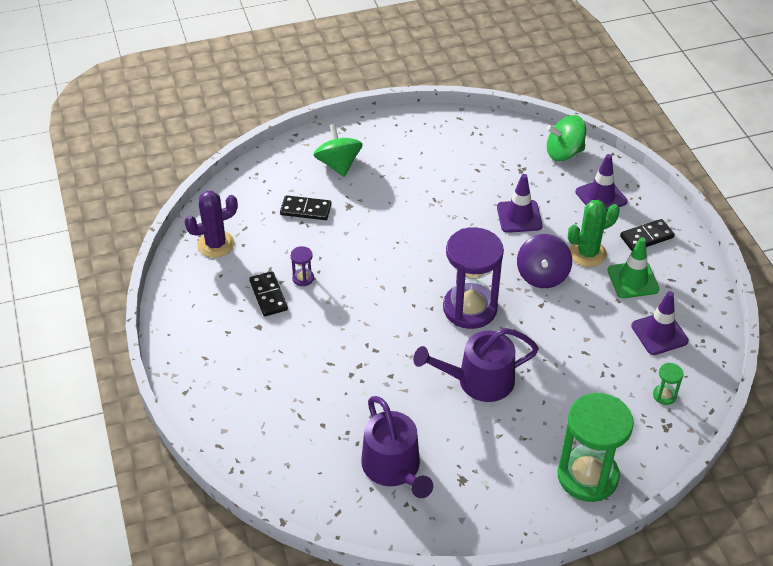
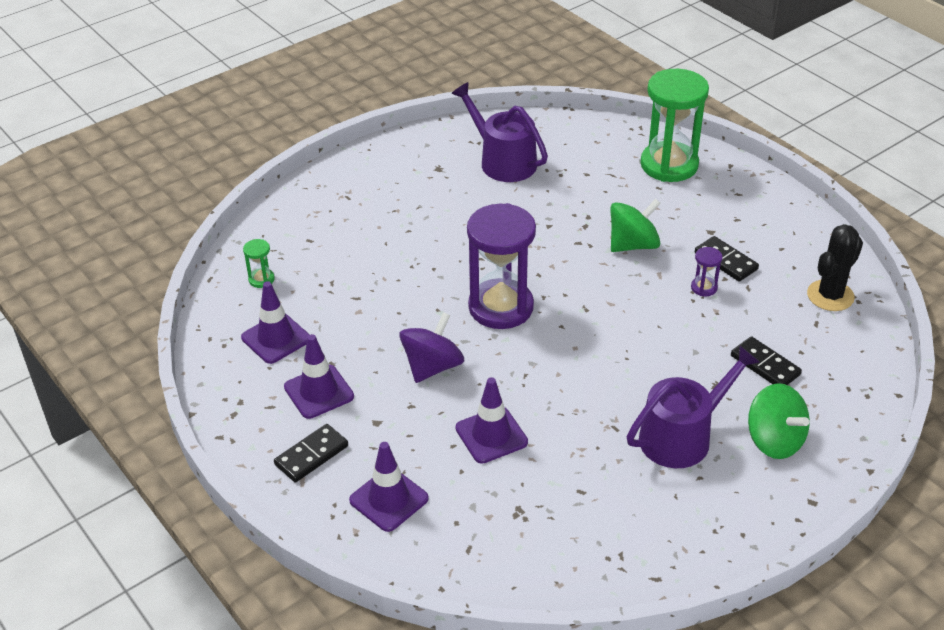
camera: 160 degrees right, 5 degrees down
(216, 244) = (830, 296): purple cactus -> black cactus
(306, 209) = (765, 365): black domino -> black domino turned 60 degrees clockwise
(479, 381) = (458, 243): purple watering can -> purple watering can (682, 436)
(542, 275) = (432, 366): purple spinning top -> purple spinning top turned 45 degrees clockwise
(564, 152) = (466, 561): green spinning top -> green spinning top (633, 245)
(587, 253) = (384, 410): green cactus -> none
(587, 476) = (325, 197): green hourglass -> green hourglass (669, 165)
(633, 280) = (319, 392): green traffic cone -> purple traffic cone

